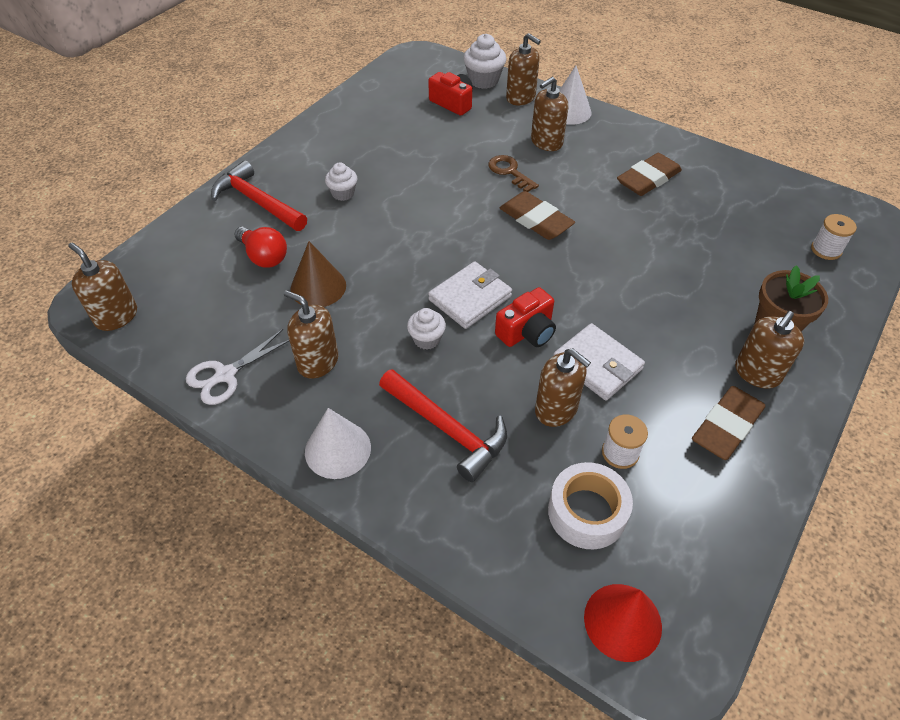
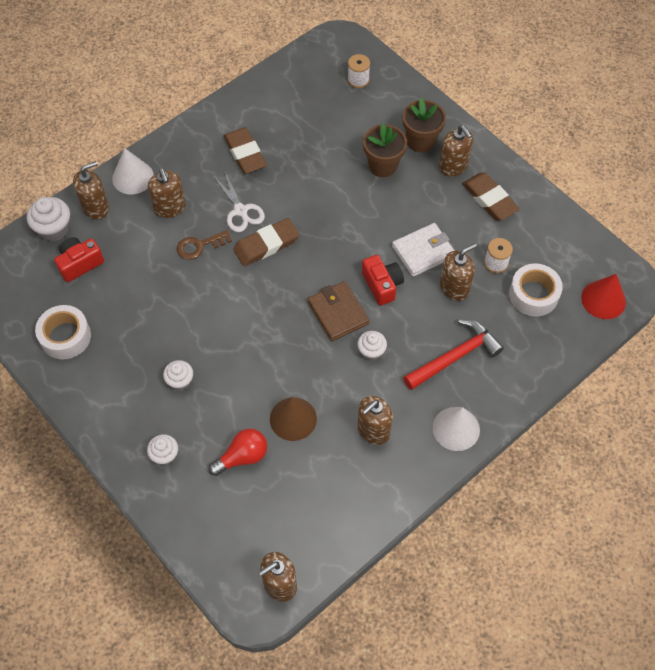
camera: 75 degrees left, 10 degrees up
(225, 375) = (369, 499): white scissors -> white scissors (241, 211)
(257, 201) = (165, 455): red hammer -> white cupcake
(371, 113) = (65, 337): none -> white tape
(470, 298) = (338, 313): white wallet -> brown wallet
(708, 298) = (383, 166): none -> brown flower pot

